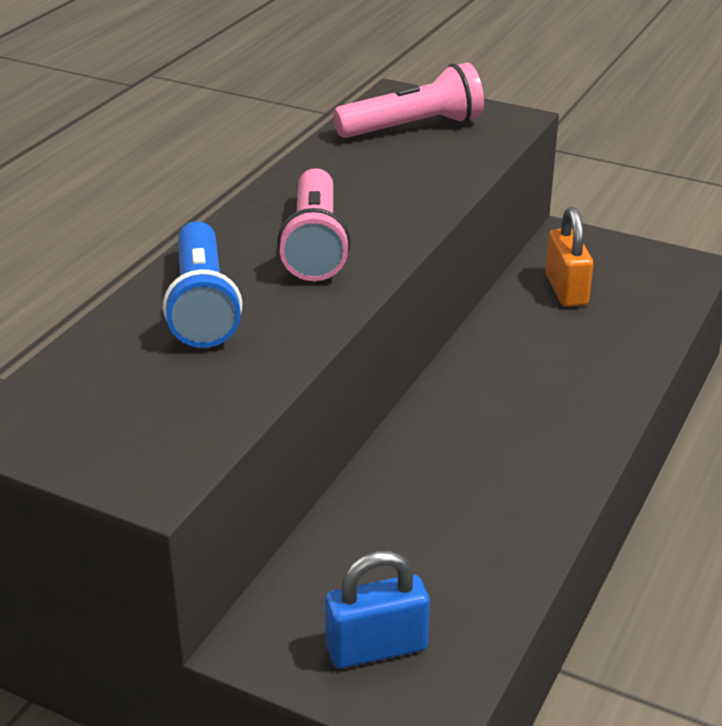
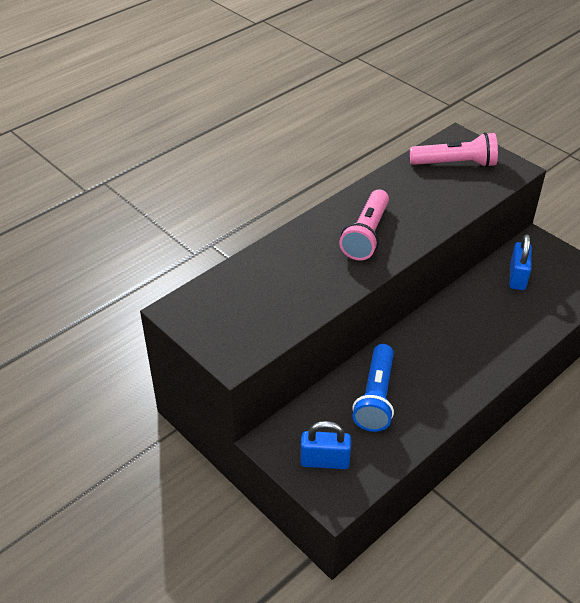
camera: 20 degrees right, 10 degrees up
(202, 305) = (294, 261): blue flashlight -> blue flashlight (375, 397)
(566, 290) = (517, 277): orange padlock -> blue padlock

